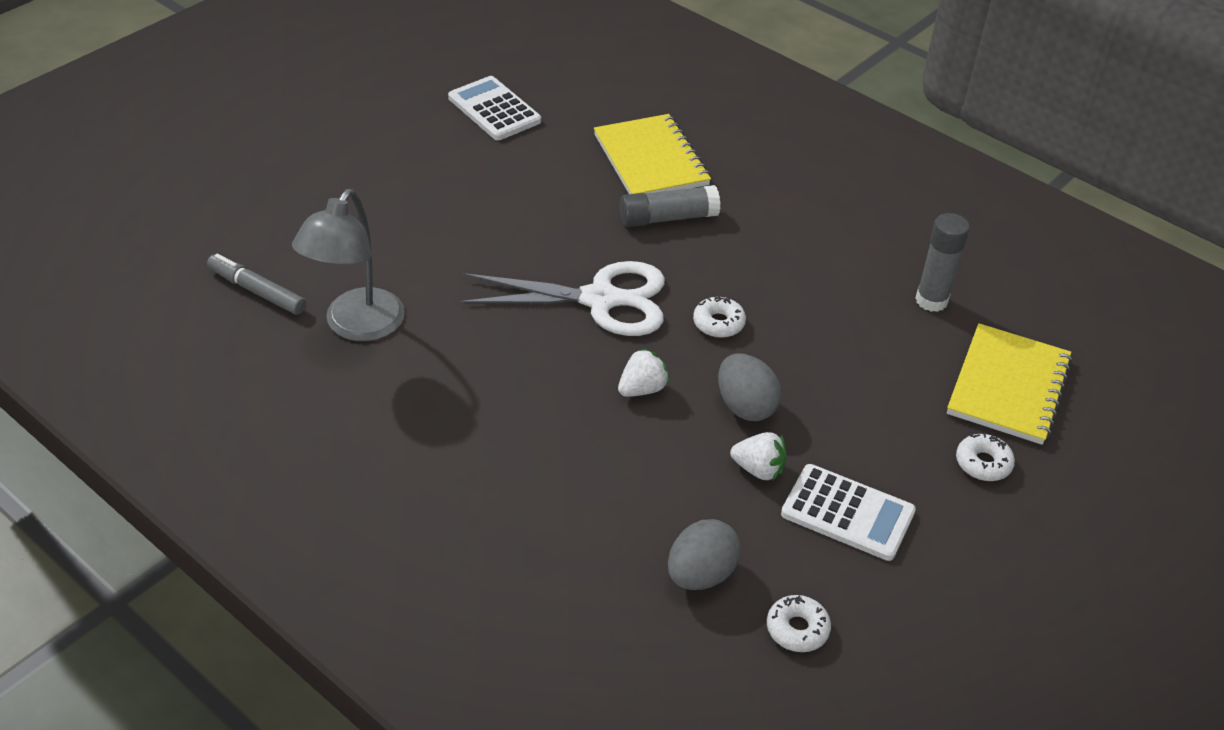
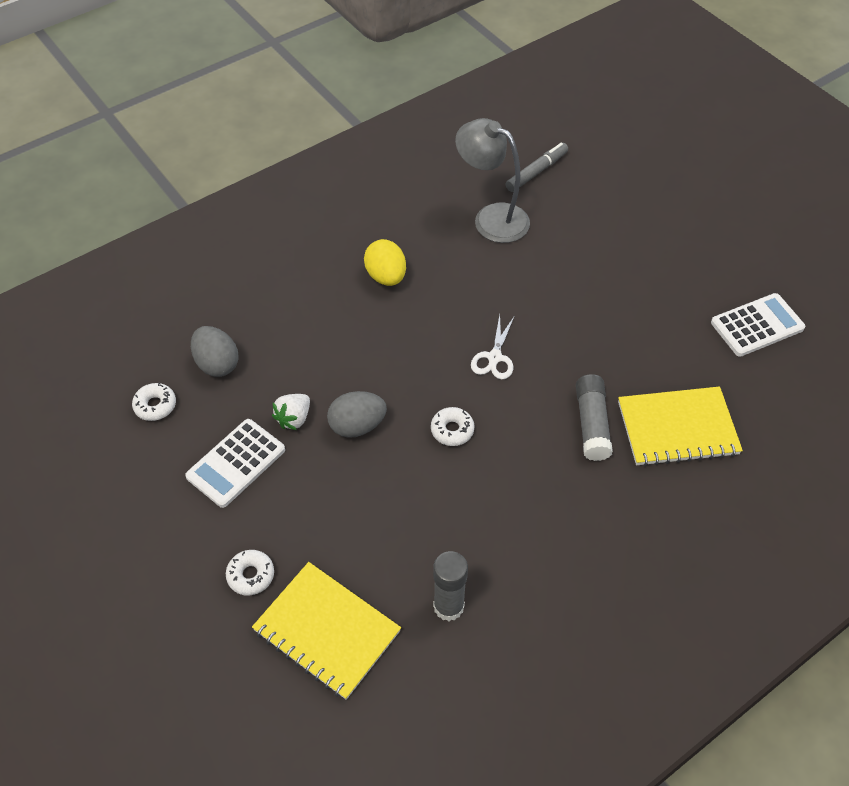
camera: 105 degrees right, 10 degrees up
(490, 418) = (386, 276): none -> yellow egg
(600, 299) = (494, 357): white scissors -> white scissors, size x0.50
(642, 389) = (392, 365): white strawberry -> none

